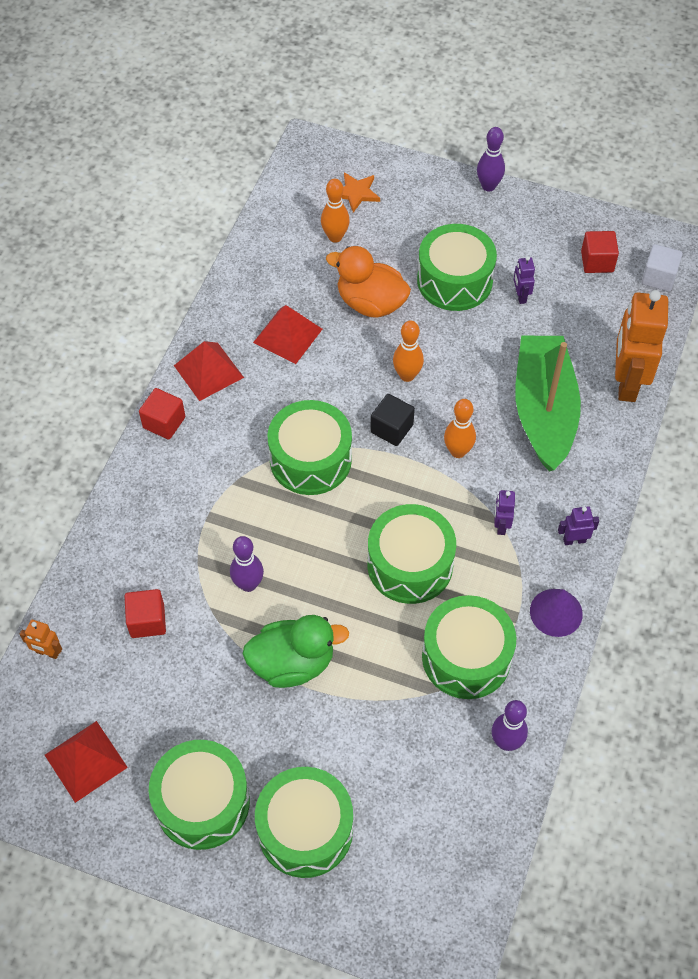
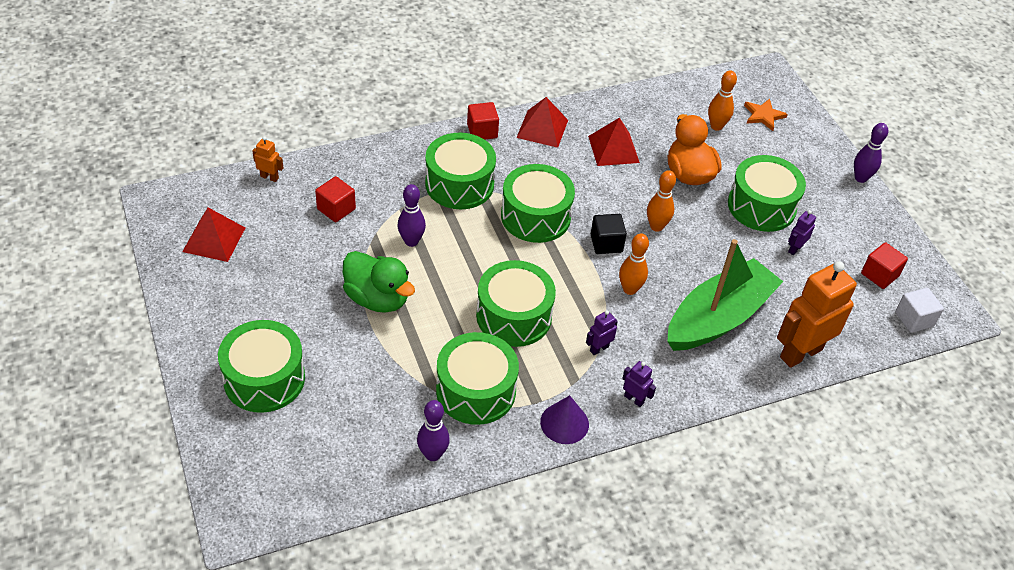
camera: 45 degrees right, 10 degrees down
(47, 652) = (269, 177): orange robot -> orange robot turned 135 degrees clockwise
(202, 802) = (236, 313): green drum -> green drum (459, 184)

